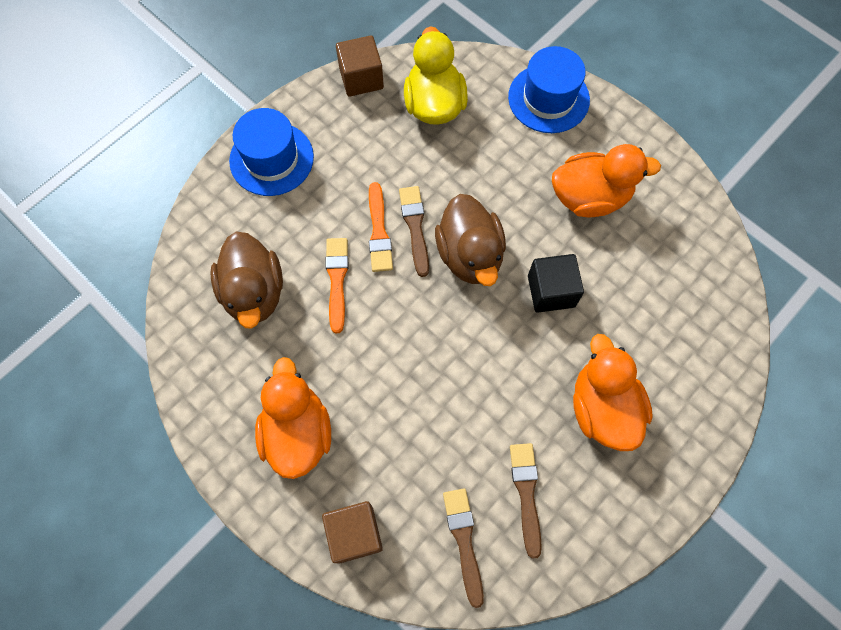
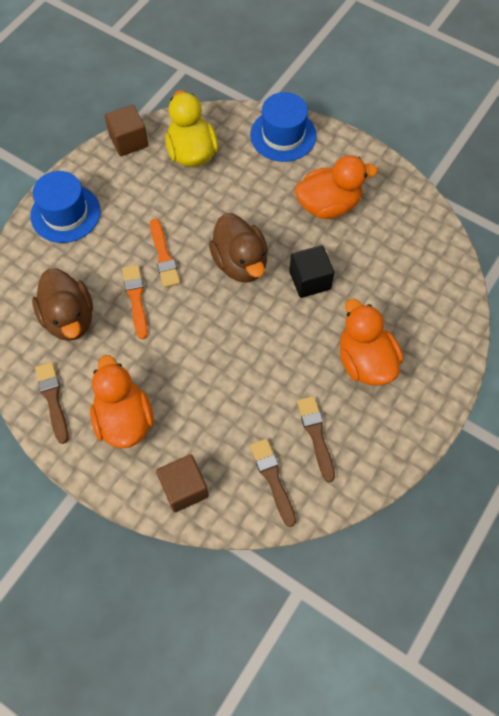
camera: 10 degrees left, 5 degrees down
(415, 227) = (192, 248): brown brush -> brown brush (53, 399)

